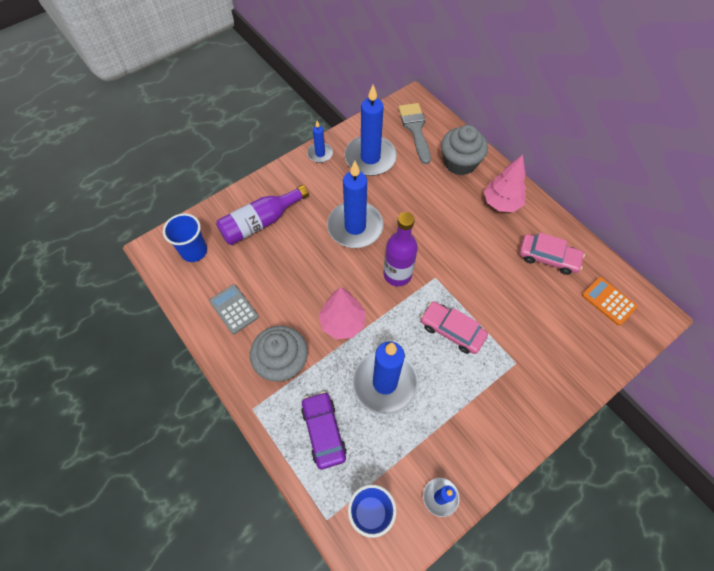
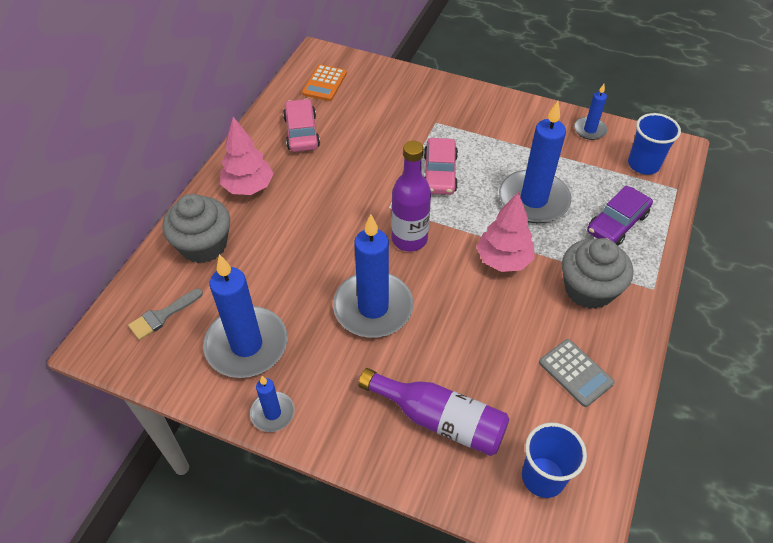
camera: 120 degrees left, 10 degrees down
(234, 309) = (575, 373): grey calculator -> grey calculator turned 60 degrees counterclockwise
(415, 129) = (162, 316): grey brush -> grey brush, size x0.63

